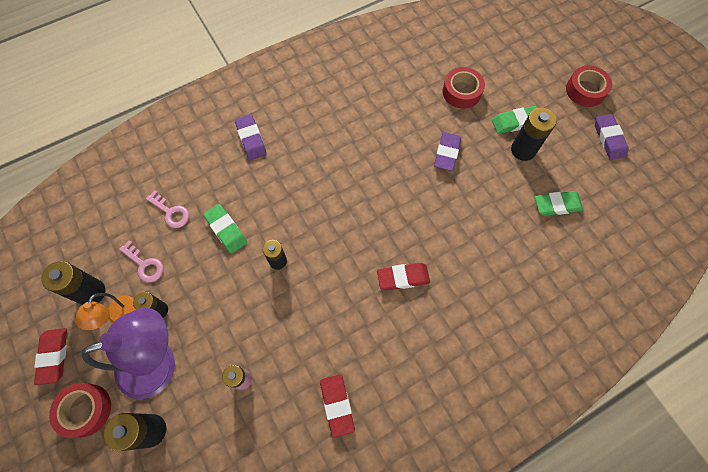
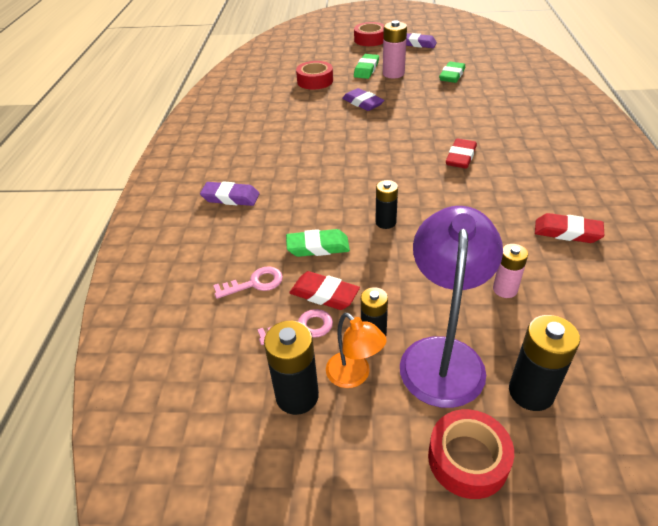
camera: 55 degrees left, 25 degrees down
(54, 356) = (362, 474): red eraser -> red eraser (324, 294)
(523, 150) = (393, 74): black battery -> pink battery

